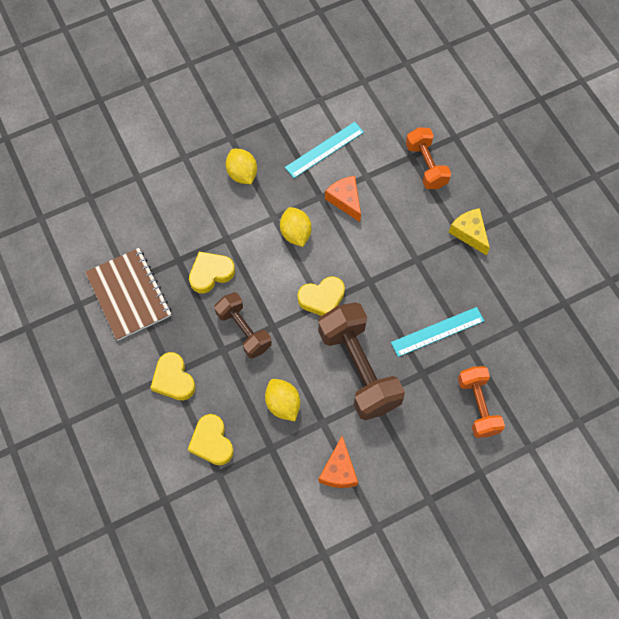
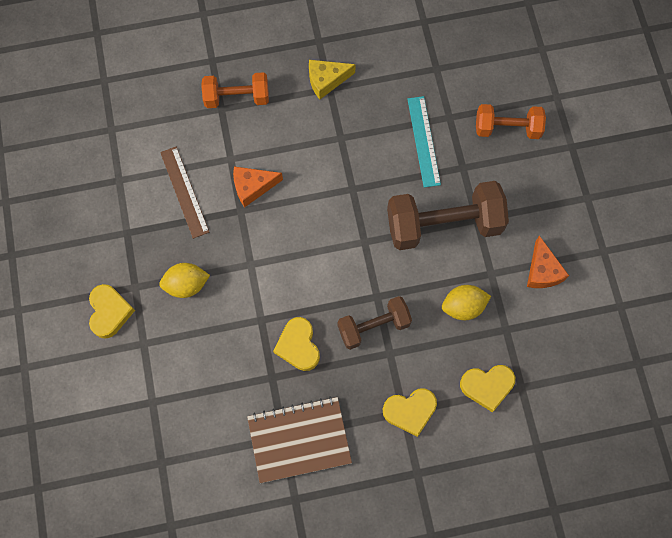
camera: 75 degrees left, 5 degrees up
(295, 233) = (276, 247): yellow lemon -> none
(322, 298) = (359, 239): yellow heart -> yellow heart (109, 312)
(324, 150) = (184, 192): turquoise ruler -> brown ruler
(338, 470) = (542, 271): orange cheese -> orange cheese turned 60 degrees clockwise

